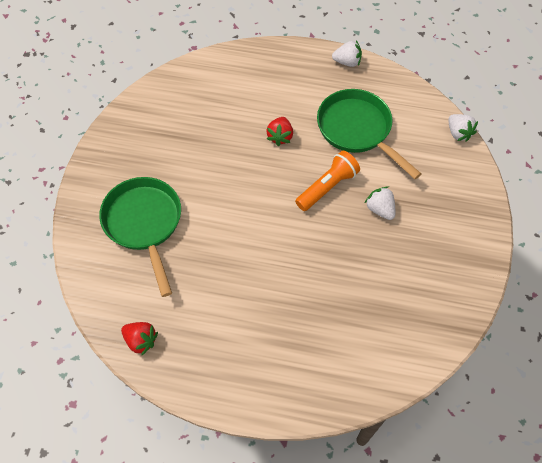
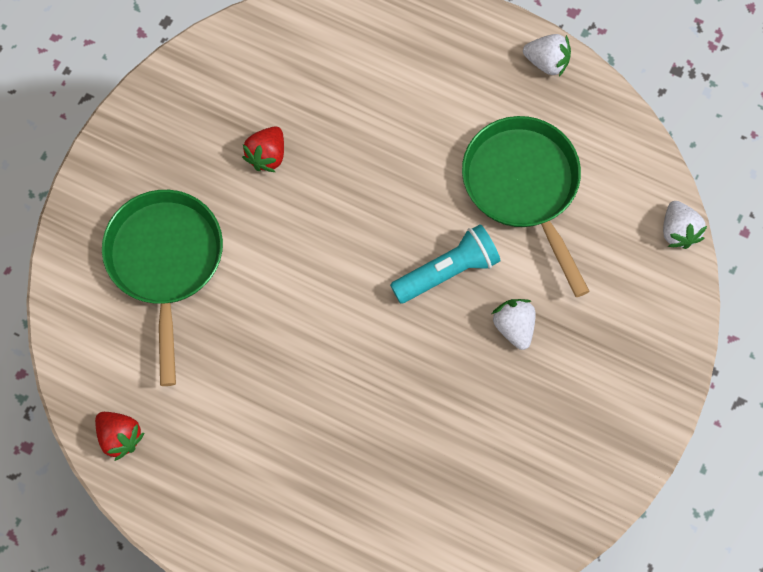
camera: 15 degrees right, 10 degrees up
(280, 137) = (402, 169): red strawberry -> red strawberry (267, 155)
(327, 187) = (447, 271): orange flashlight -> turquoise flashlight

